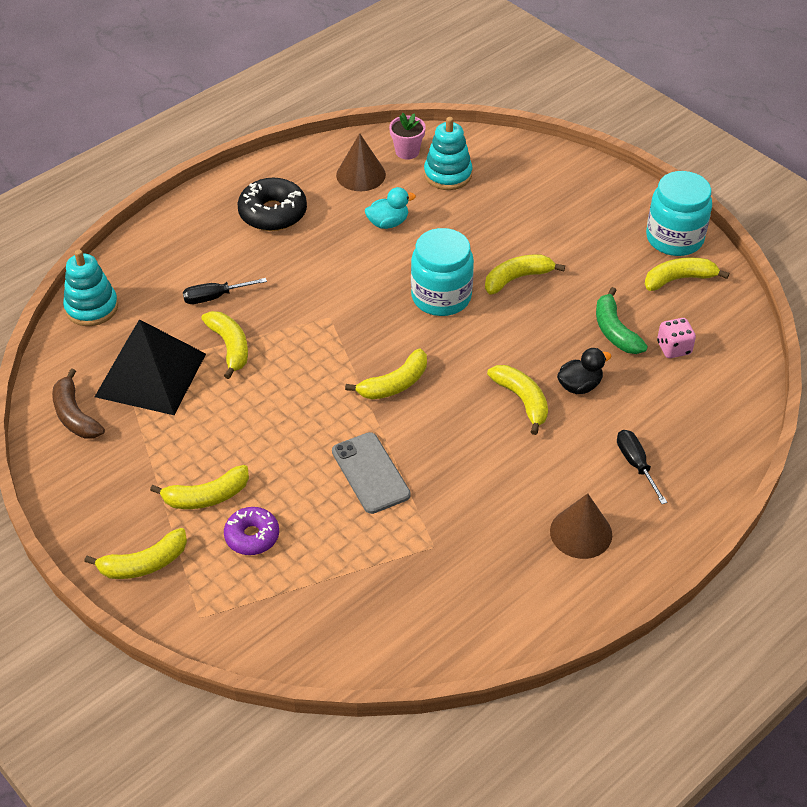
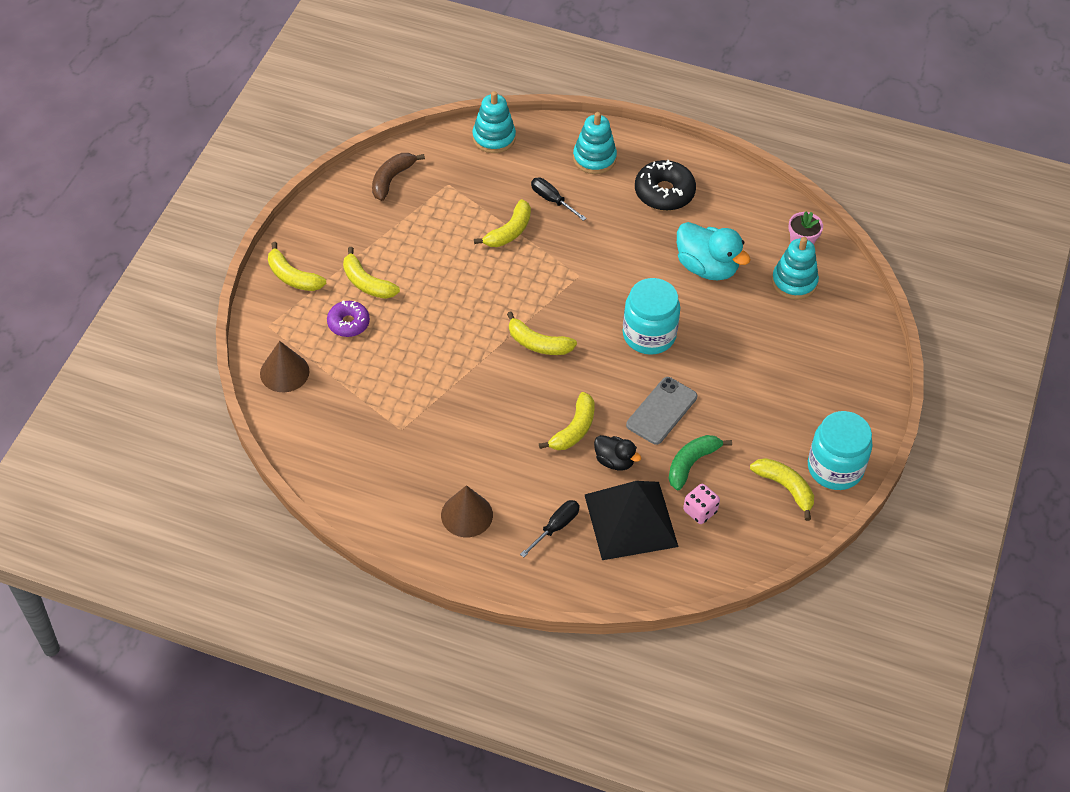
camera: 60 degrees right, 5 degrees up
(150, 375) = (454, 201): black pyramid -> black pyramid (631, 520)
(187, 244) = (594, 158): none -> turquoise stacking toy
(361, 175) = (750, 226): brown cone -> brown cone (284, 372)
(370, 473) = (444, 365): grey phone -> grey phone (661, 411)
(388, 223) = (707, 267): turquoise duck -> turquoise duck, size x1.74
(517, 278) = (705, 376): yellow banana -> none

